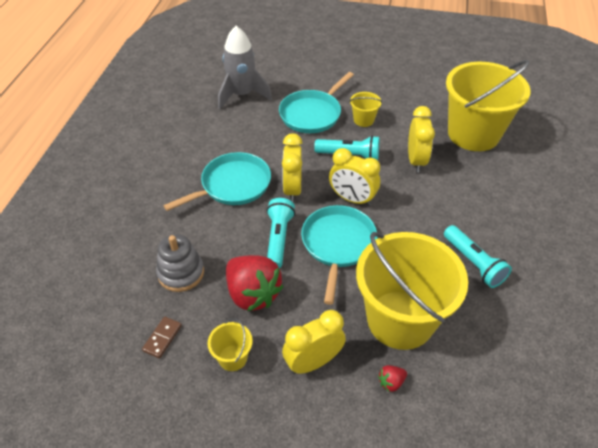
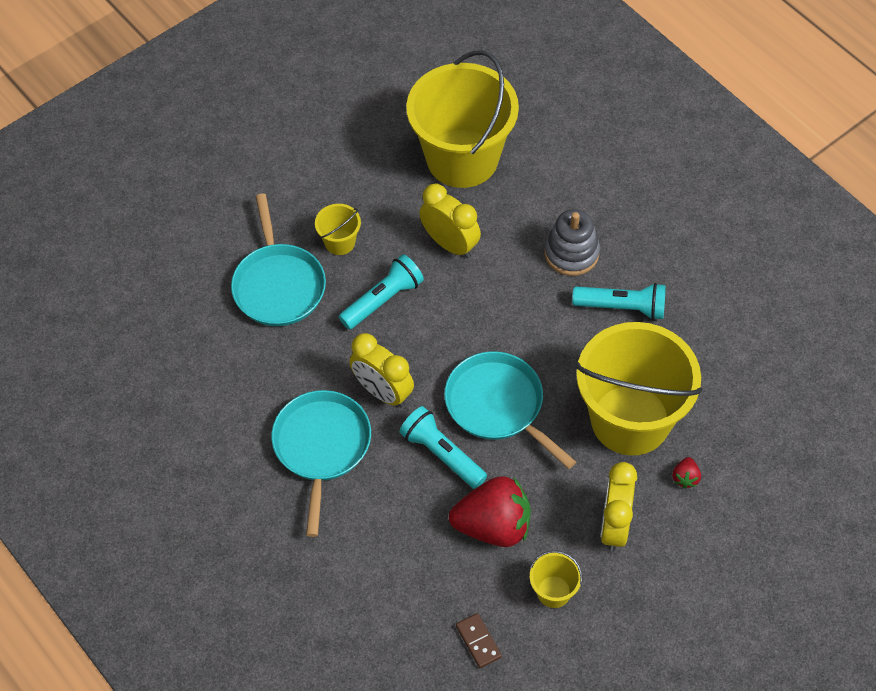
camera: 50 degrees left, 10 degrees up
(181, 273) = (407, 576): grey stacking toy -> grey stacking toy (571, 253)
(242, 95) = (168, 334): grey rocket -> none
(352, 199) = (449, 346): yellow clock -> none

